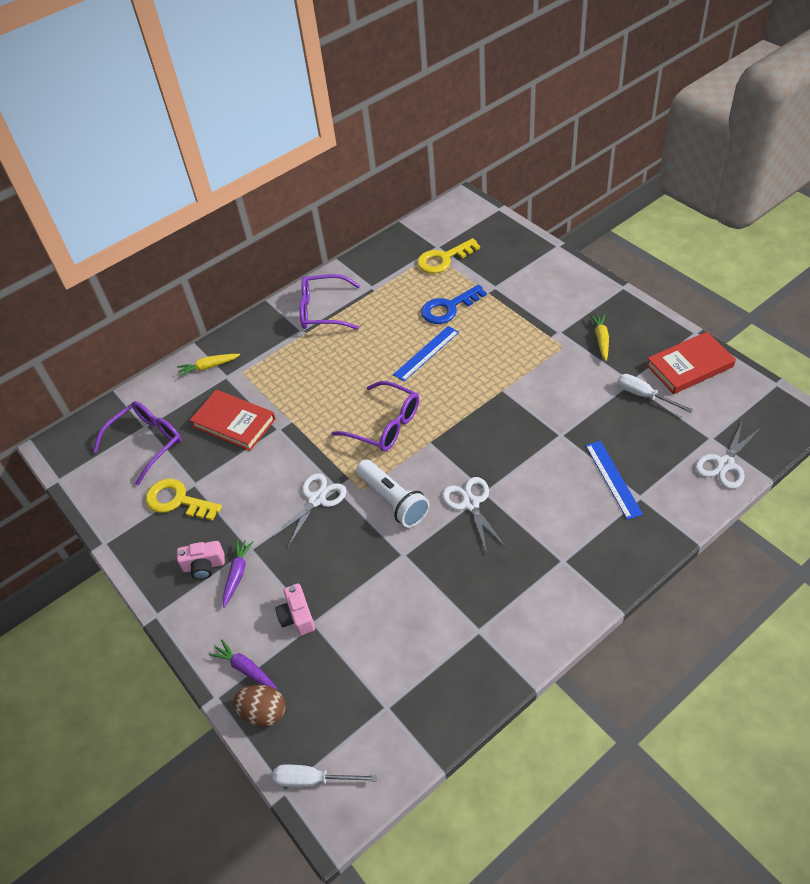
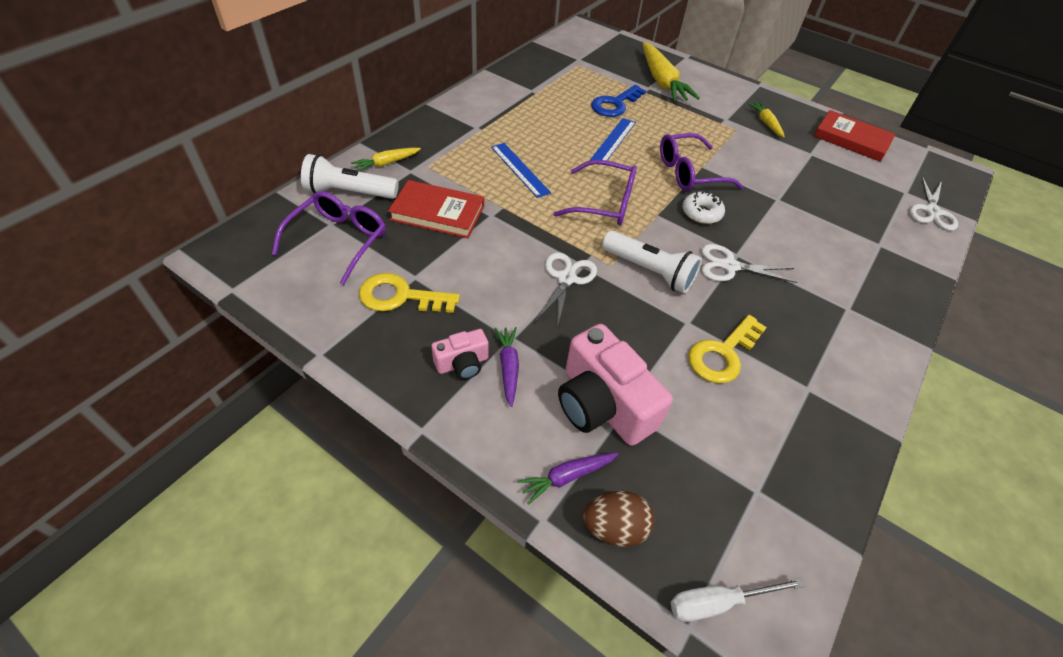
camera: 25 degrees left, 0 degrees up
(169, 396) = (349, 193): none -> white flashlight
(246, 669) = (567, 477): purple carrot -> purple carrot turned 45 degrees counterclockwise
(297, 616) = (602, 404): pink camera -> pink camera, size x1.94
(322, 311) = (491, 110): purple glasses -> purple glasses (689, 173)
(443, 259) = (589, 68): yellow key -> yellow key (722, 354)
(470, 503) = (729, 266): white scissors -> white scissors turned 45 degrees counterclockwise
(473, 444) = (701, 213): none -> white donut
(513, 279) = (661, 81): none -> yellow carrot
(613, 479) = (847, 232): blue ruler -> blue ruler (519, 169)
(644, 395) = (829, 163): white screwdriver -> none
(689, 366) = (851, 139): red book -> red book turned 75 degrees clockwise

